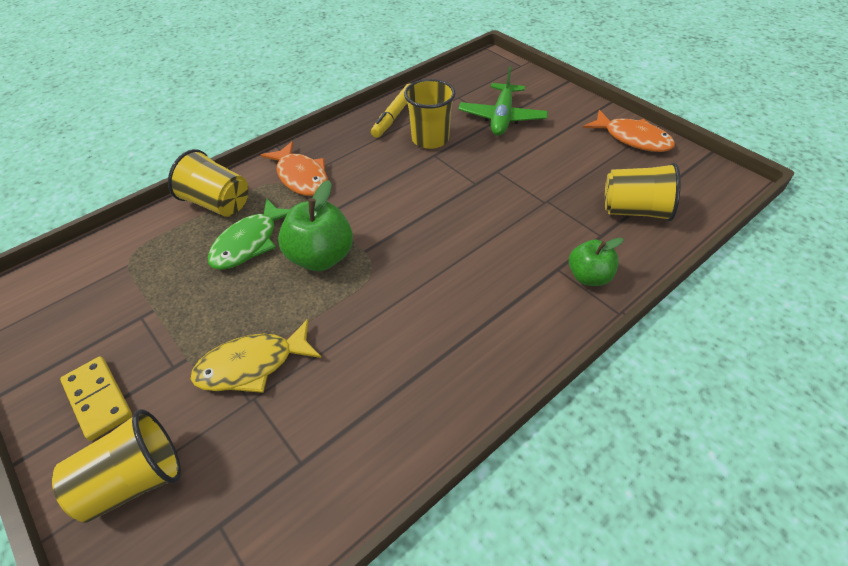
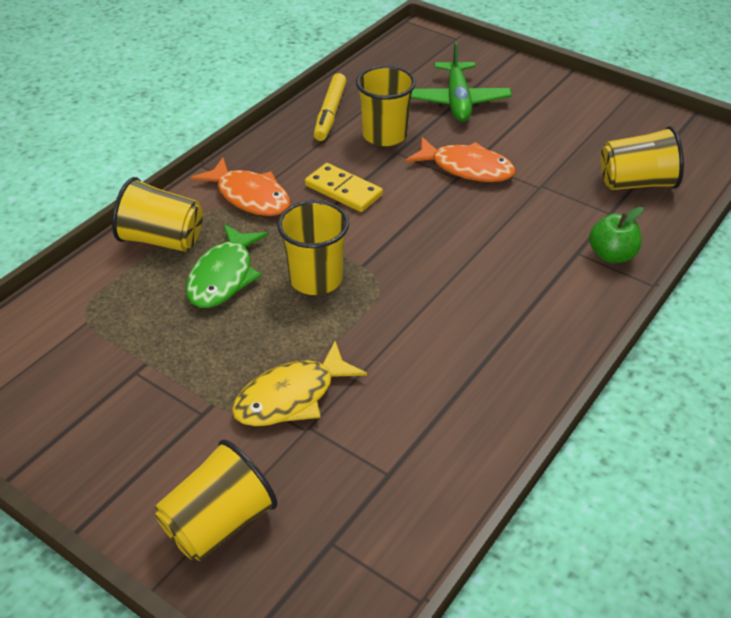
camera: 15 degrees left, 5 degrees down
(98, 399) = (133, 459): yellow domino -> yellow domino (343, 190)
(321, 257) = (316, 279): green apple -> yellow cup
(632, 138) = (610, 108): orange fish -> orange fish (467, 168)

